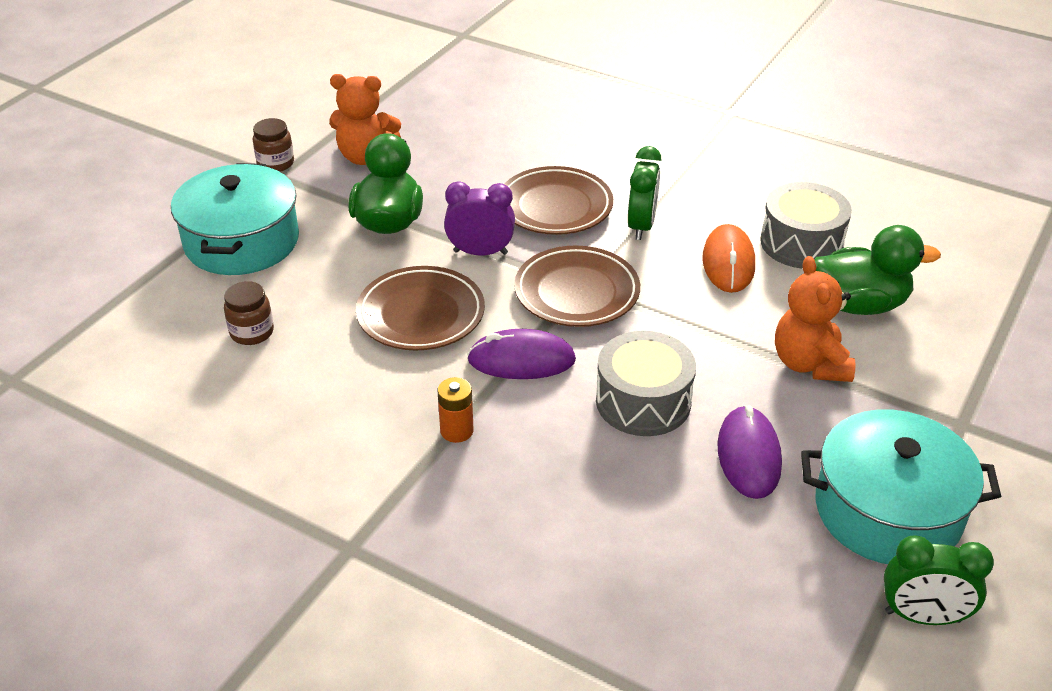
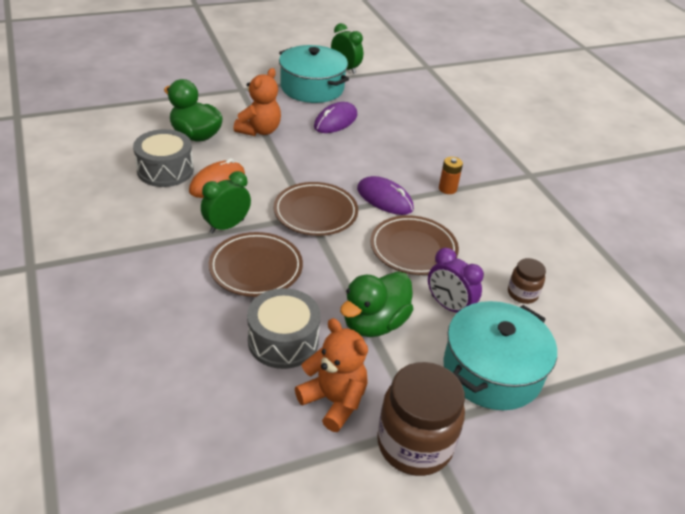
camera: 145 degrees left, 0 degrees up
(275, 163) = (414, 444): brown jar -> brown jar, size x1.97
(480, 252) = (339, 265): purple clock -> purple clock (449, 306)
(643, 401) = (350, 156): grey drum -> grey drum (283, 340)

